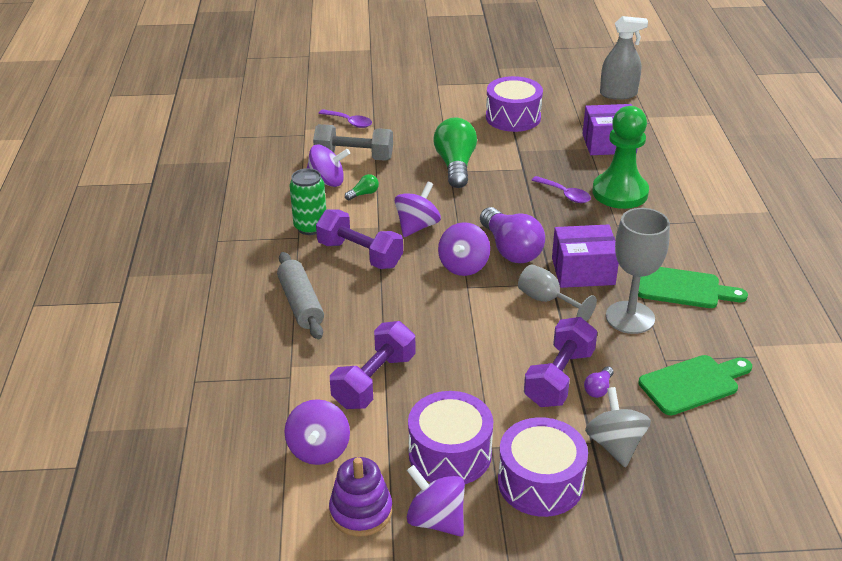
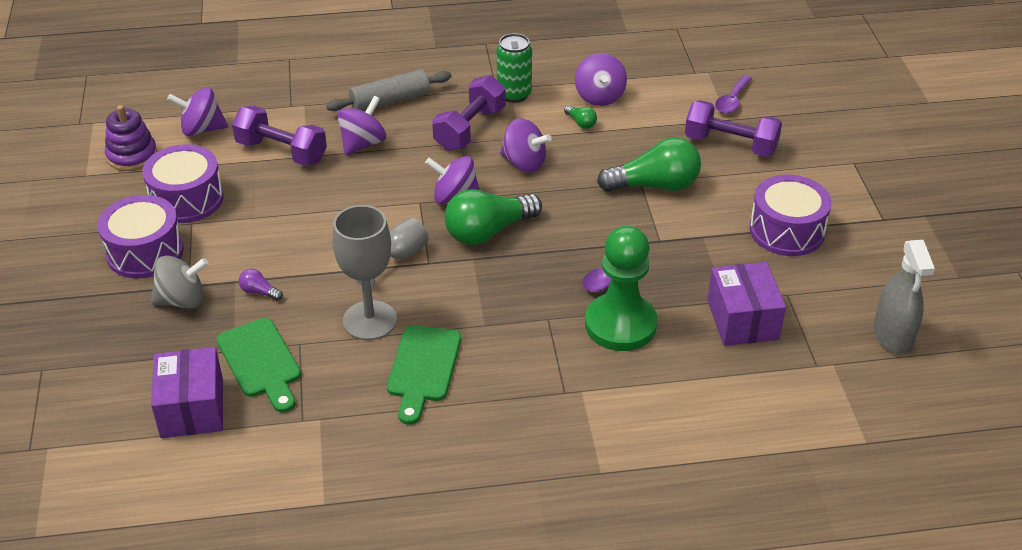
camera: 85 degrees right, 5 degrees up
(354, 157) = (655, 110): grey dumbbell -> none
(436, 520) = (116, 194): purple spinning top -> purple spinning top (363, 143)
(510, 249) = (488, 231): purple light bulb -> green light bulb
(559, 378) = (277, 265): purple dumbbell -> purple dumbbell (730, 144)
(583, 271) = (451, 287): purple box -> purple box (192, 408)

